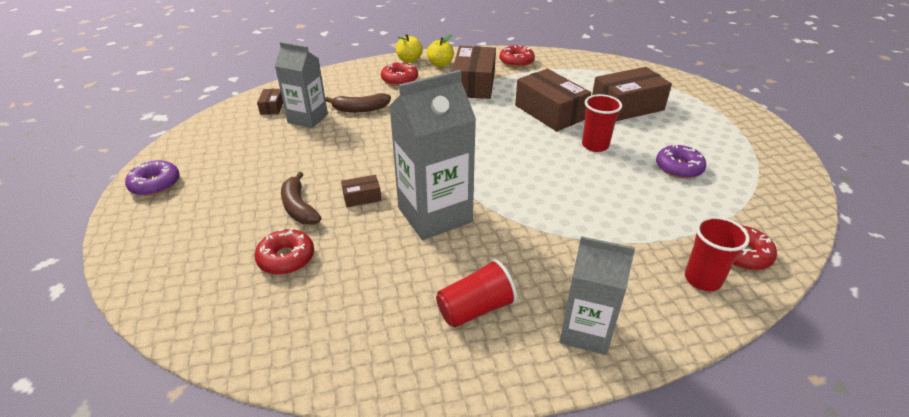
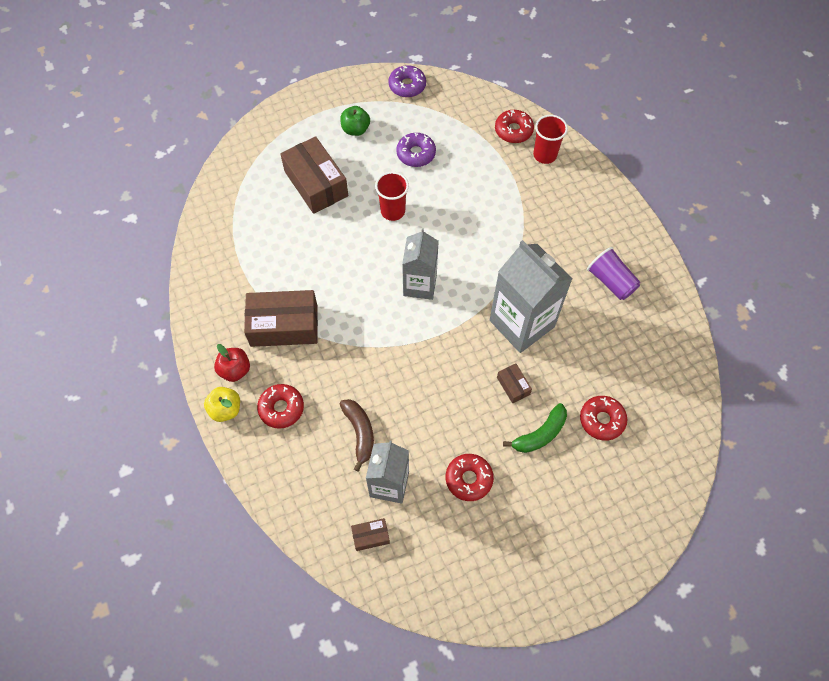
camera: 100 degrees left, 25 degrees up
(155, 184) = (541, 588): purple donut -> purple donut (407, 86)
(299, 207) = (540, 434): brown banana -> green banana
(440, 64) = (235, 370): yellow apple -> red apple
(475, 309) = (611, 281): red cup -> purple cup
(516, 61) = (220, 287): red donut -> red donut (469, 479)
(550, 112) = (337, 248): brown box -> none
(585, 331) = (609, 219): grey carton -> grey carton (420, 285)
(704, 133) = (355, 129): none -> green apple

